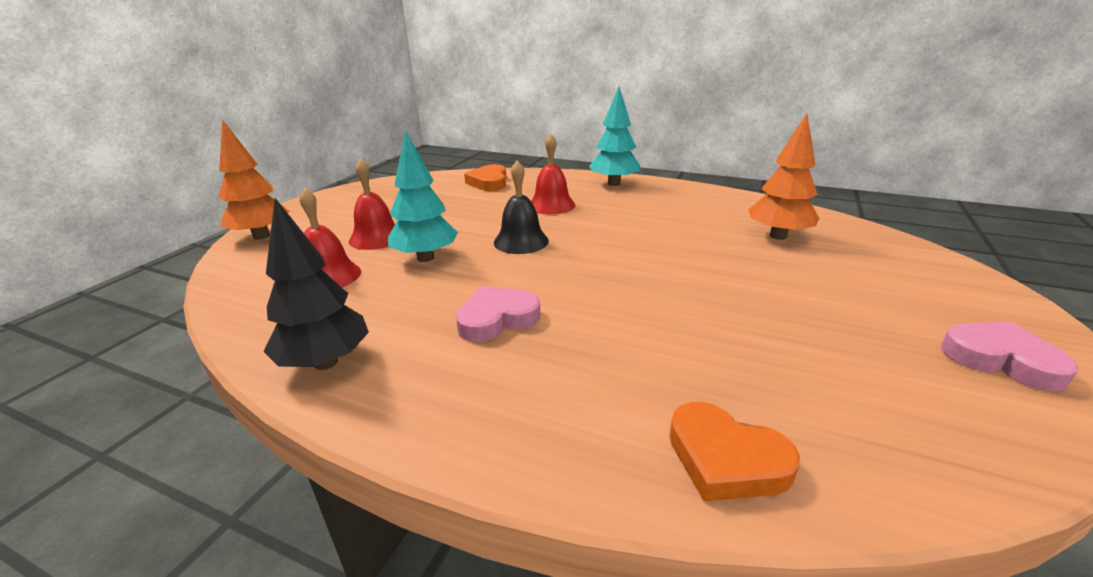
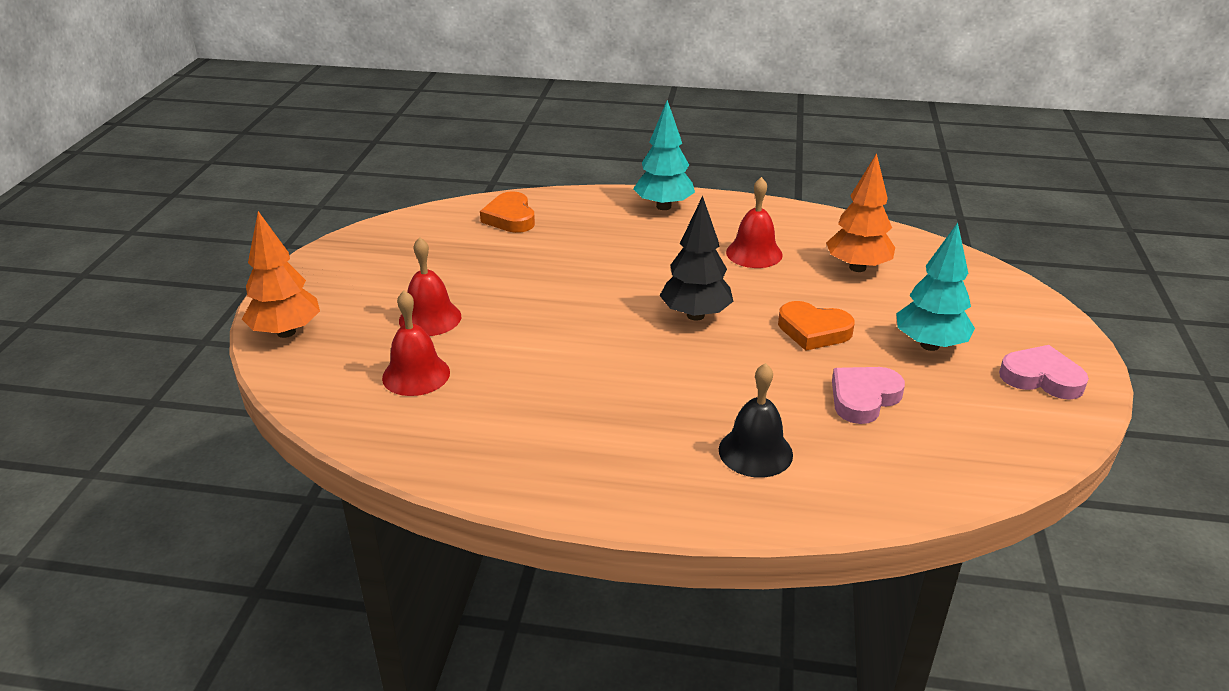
camera: 15 degrees left, 5 degrees up
(326, 362) = (490, 464): black tree -> black tree (695, 315)
(425, 258) = (506, 338): turquoise tree -> turquoise tree (929, 345)
(497, 318) = (622, 398): pink heart -> pink heart (863, 398)
(521, 241) = (597, 304): black bell -> black bell (755, 452)
(551, 205) = (605, 248): red bell -> red bell (754, 253)
(725, 459) = (852, 486): orange heart -> orange heart (813, 331)

